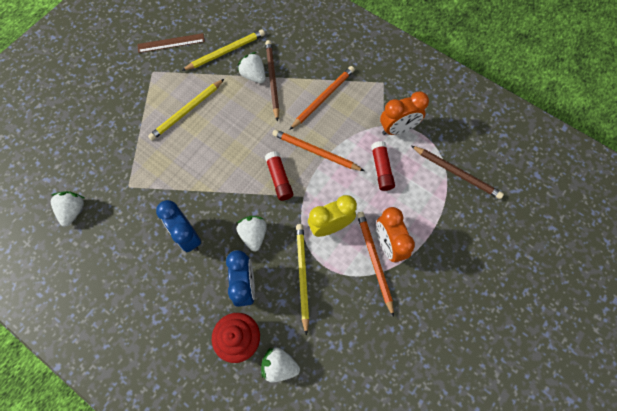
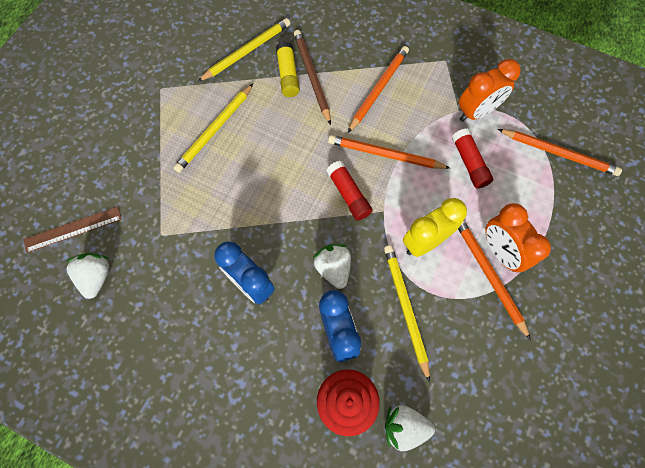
camera: 10 degrees left, 0 degrees up
(171, 43) = (176, 50): brown ruler -> brown ruler (73, 229)
(253, 75) = (288, 75): white strawberry -> yellow glue stick
(456, 173) = (559, 153): brown pencil -> orange pencil

